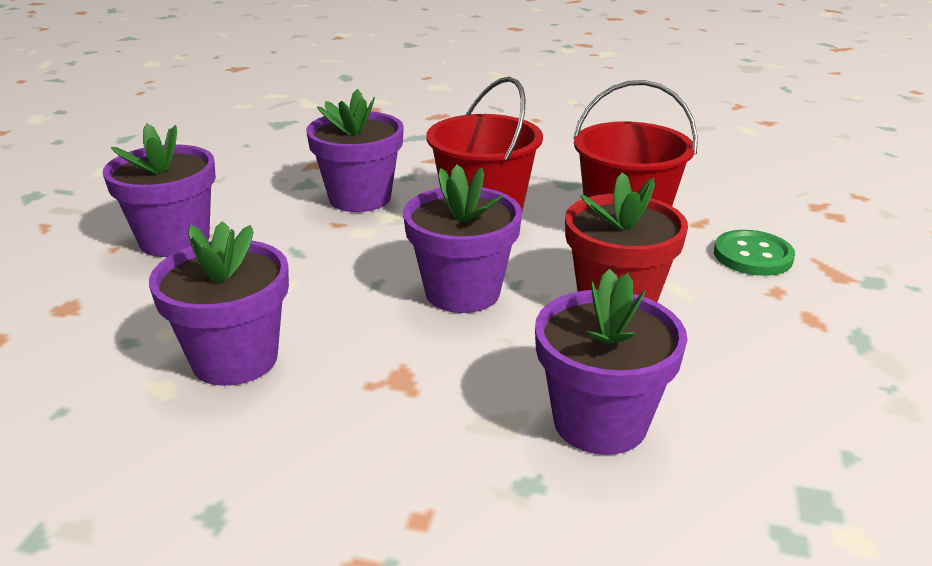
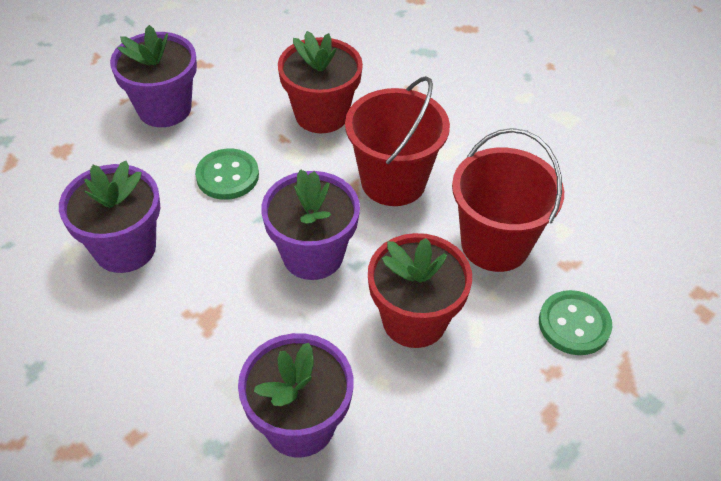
camera: 30 degrees right, 20 degrees up
(303, 266) = (227, 176): none -> green button
(360, 198) = (321, 114): purple flower pot -> red flower pot

